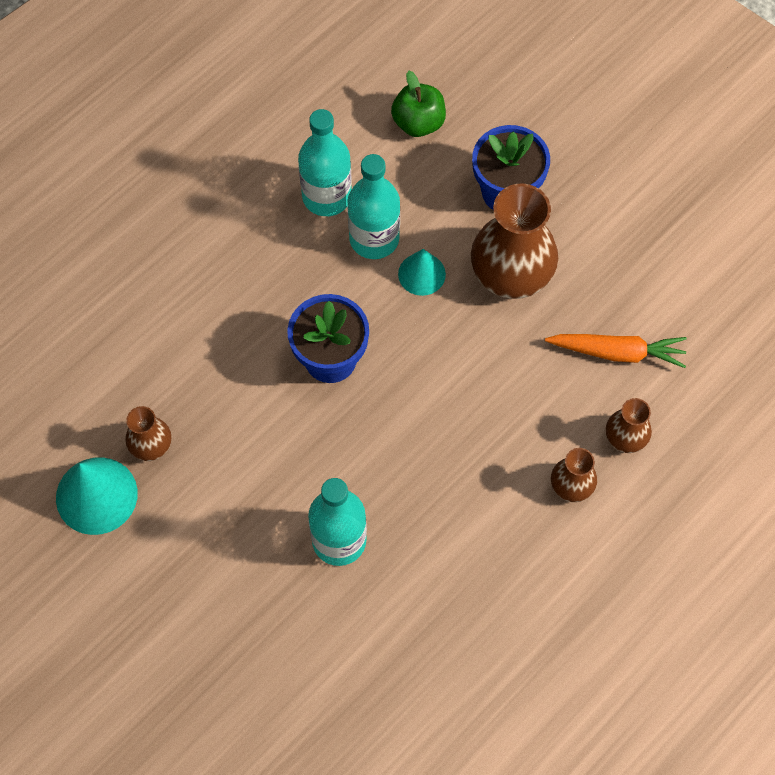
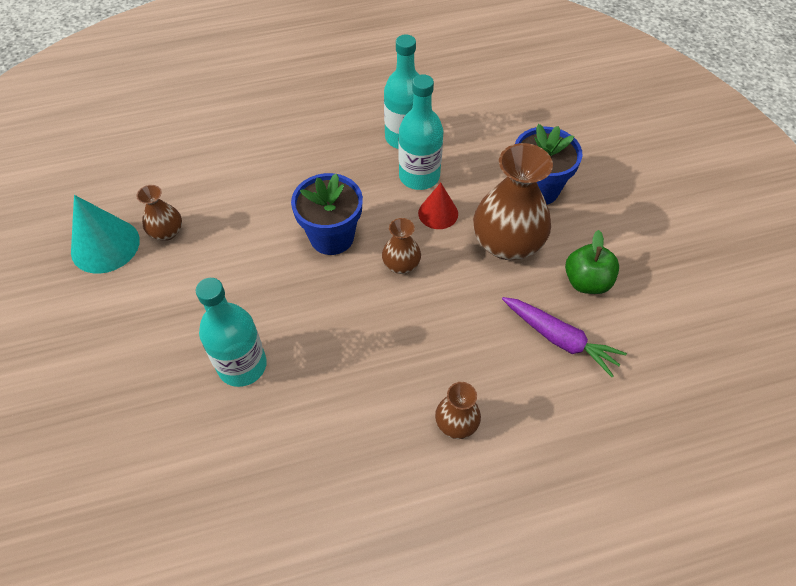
camera: 30 degrees right, 10 degrees down
(418, 122) = (500, 122): green apple -> green apple (586, 282)
(421, 274) = (438, 213): turquoise cone -> red cone
(617, 352) = (560, 339): orange carrot -> purple carrot
(625, 437) = (527, 409): brown vase -> brown vase (401, 265)

